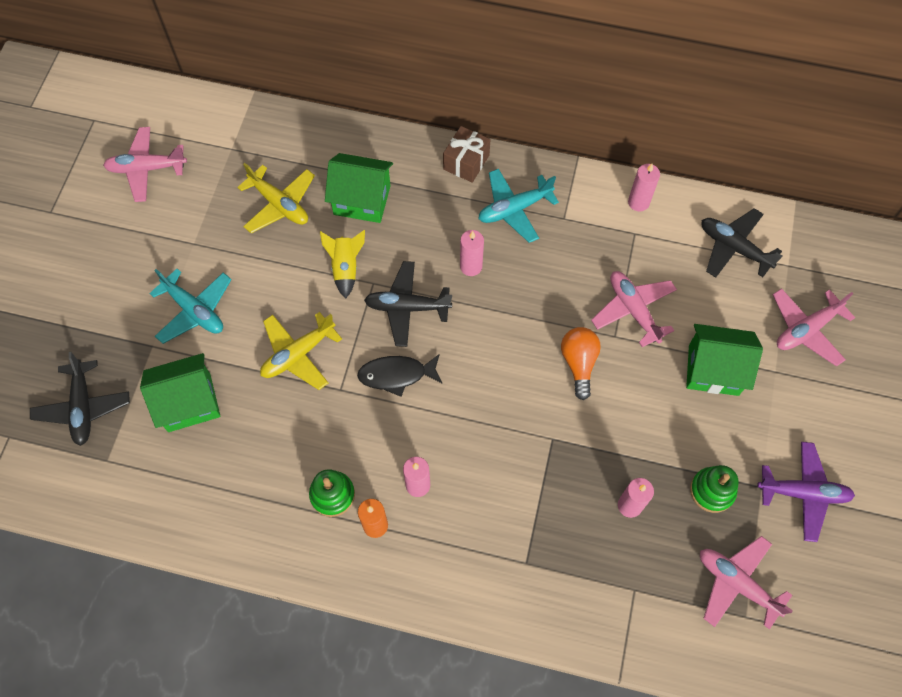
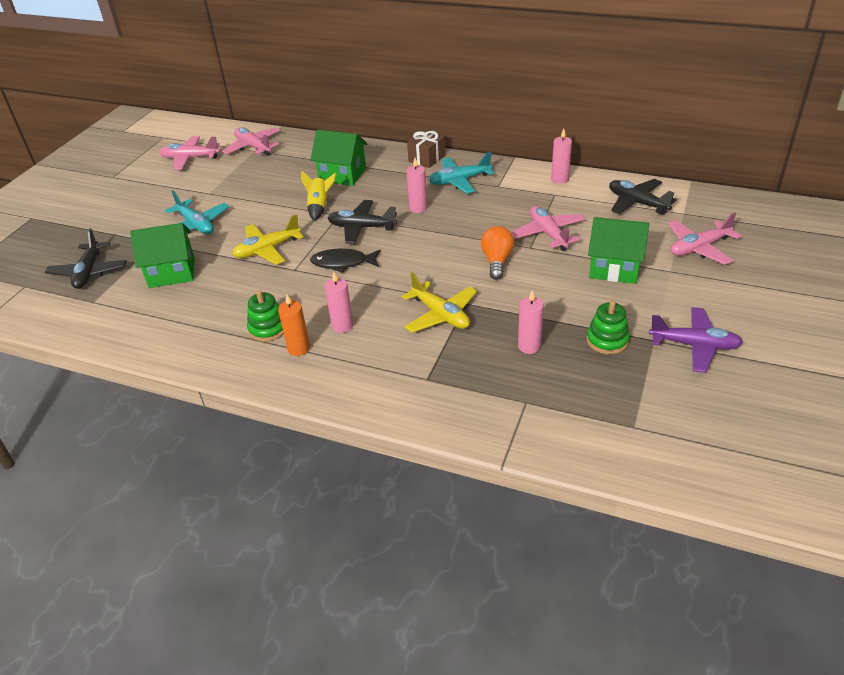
camera: 10 degrees right, 25 degrees down
(279, 204) = (280, 176): yellow plane -> yellow plane (441, 315)
(736, 583) = (626, 403): pink plane -> pink plane (253, 147)

